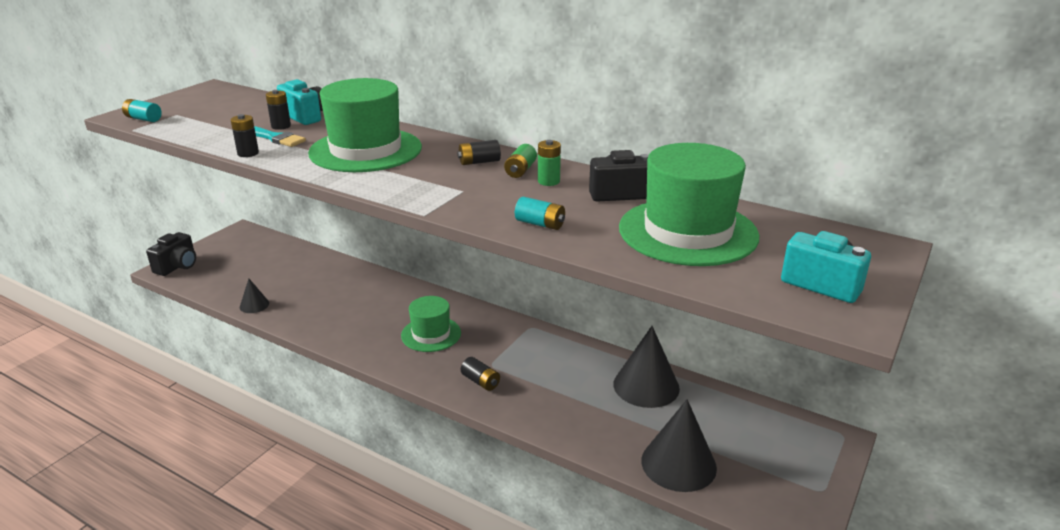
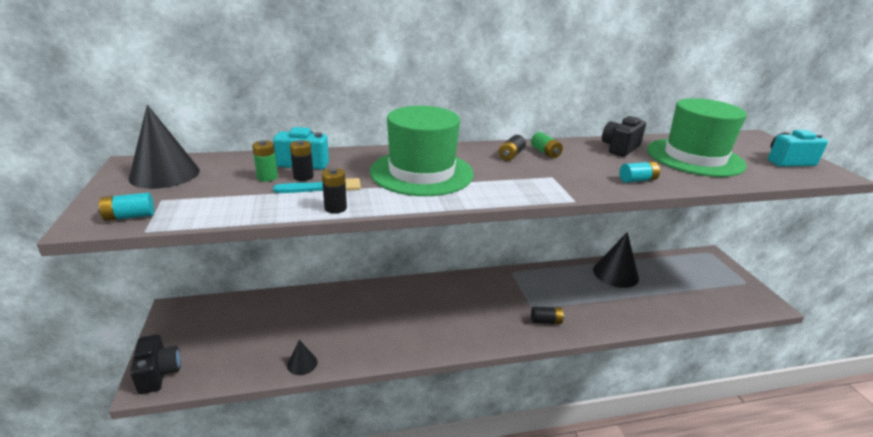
camera: 45 degrees left, 0 degrees up
(431, 334) = (468, 309): green hat -> none
(548, 181) = (575, 154): green battery -> green battery (267, 177)
(678, 464) = (692, 305): black cone -> black cone (165, 174)

